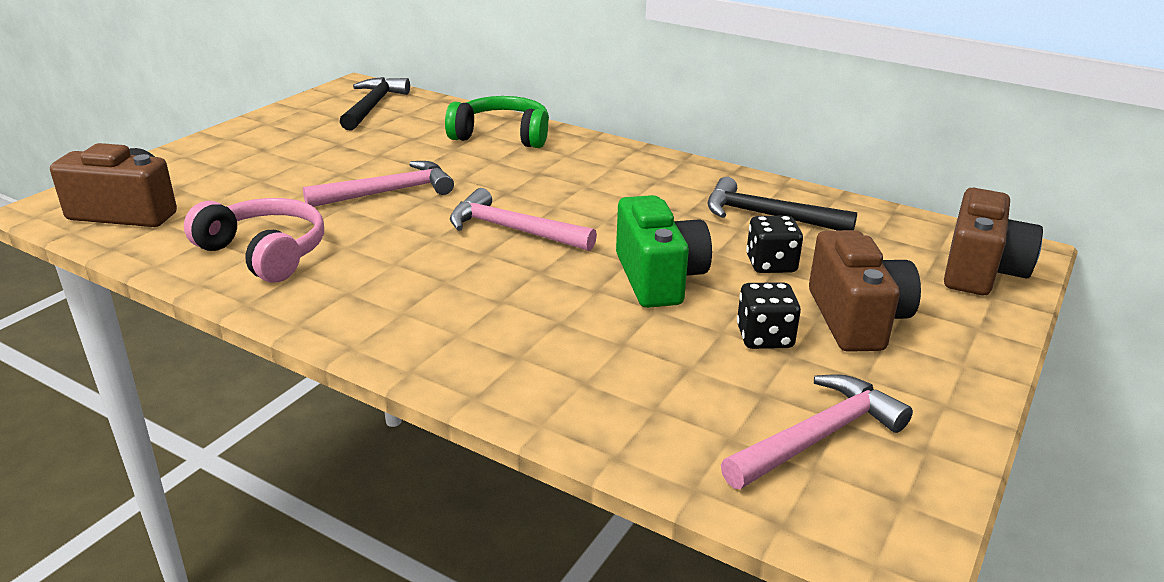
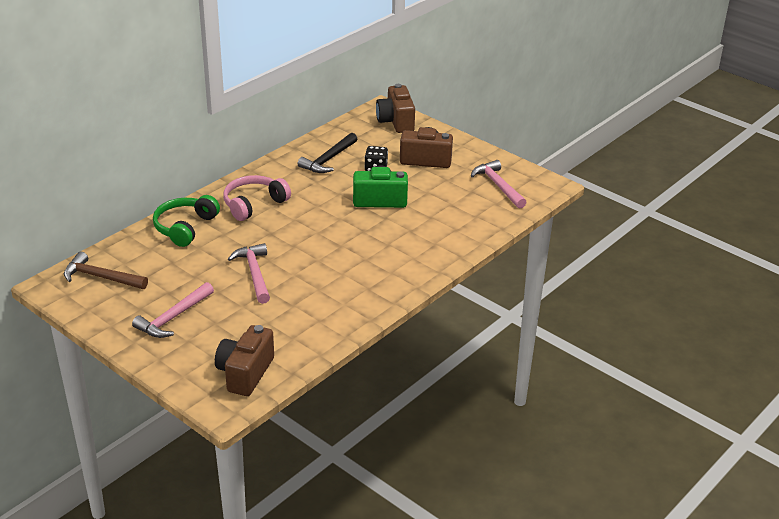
camera: 80 degrees left, 5 degrees up
(264, 253) = (318, 316): pink headphones -> pink headphones (254, 204)
(373, 106) = (101, 277): black hammer -> brown hammer
(513, 230) = (317, 235): pink hammer -> pink hammer (173, 317)
(764, 337) = (434, 183): black dice -> none
(980, 271) = (396, 121): brown camera -> brown camera turned 135 degrees counterclockwise

